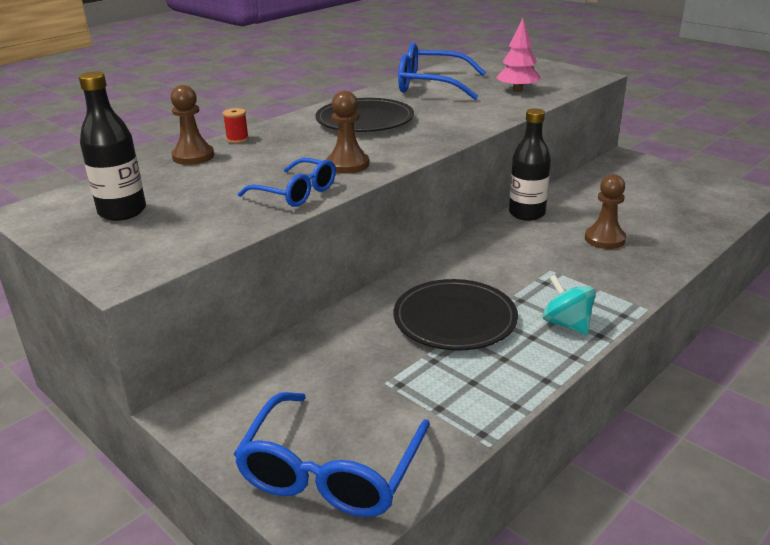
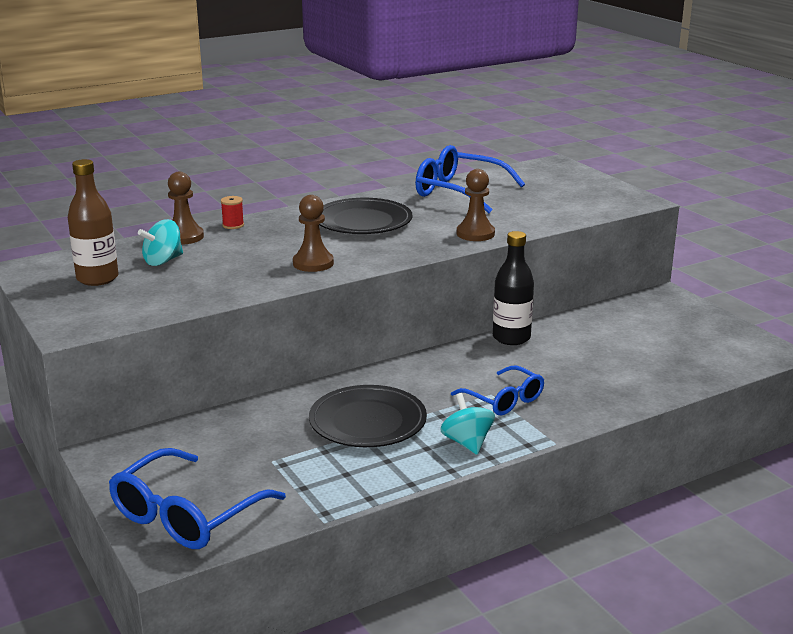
camera: 15 degrees right, 5 degrees down
(122, 211) = (97, 278): black bottle -> brown bottle
(186, 183) = (163, 261): none -> turquoise spinning top
(295, 193) = (248, 282): blue glasses -> blue glasses (503, 399)
(517, 90) = (542, 208): pink tree -> none
(604, 239) = (570, 374): brown pawn -> brown pawn (475, 234)

